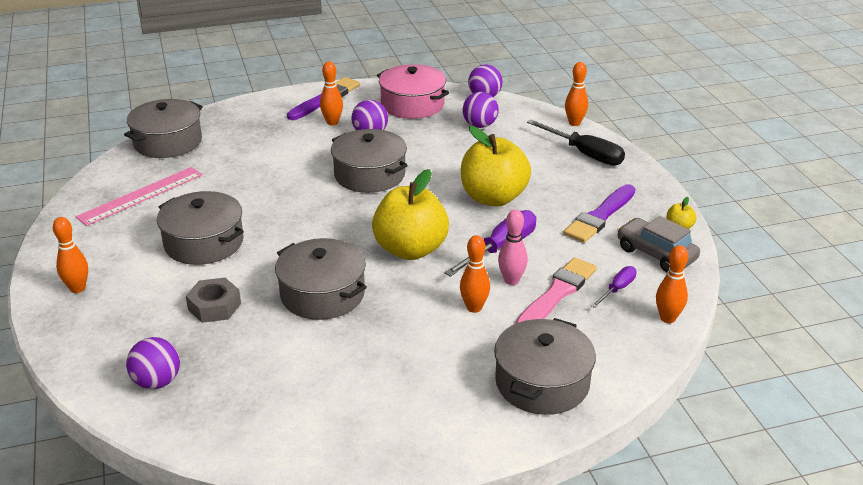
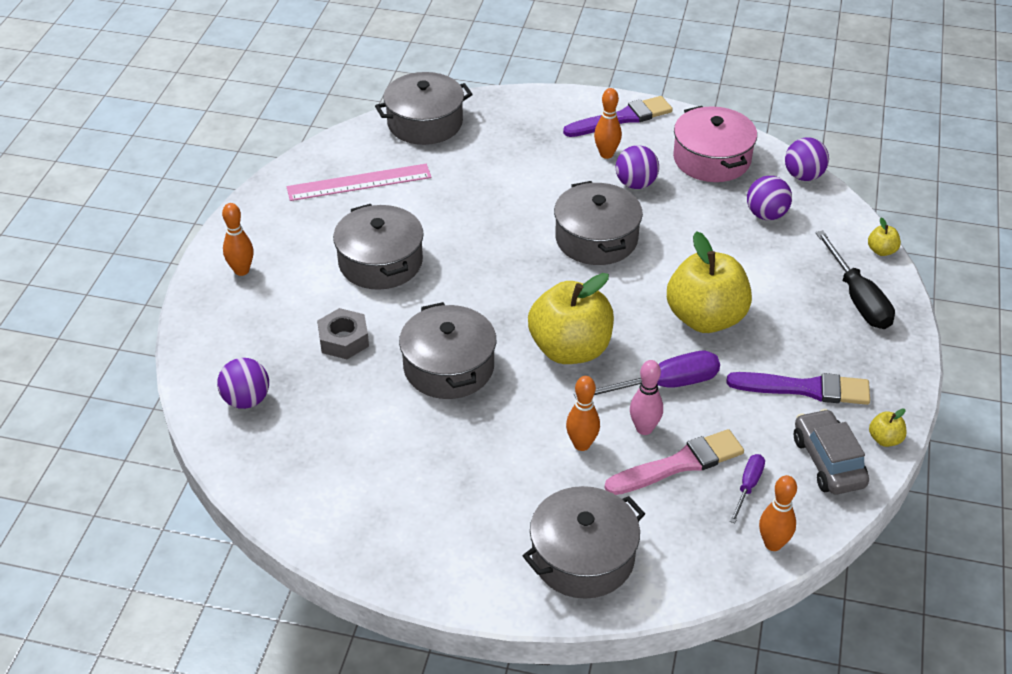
camera: 30 degrees right, 10 degrees up
(574, 123) = (881, 251): orange bowling pin -> yellow apple
(600, 216) = (805, 389): purple brush -> purple brush turned 150 degrees counterclockwise
(617, 289) = (748, 486): purple screwdriver -> purple screwdriver turned 45 degrees counterclockwise

